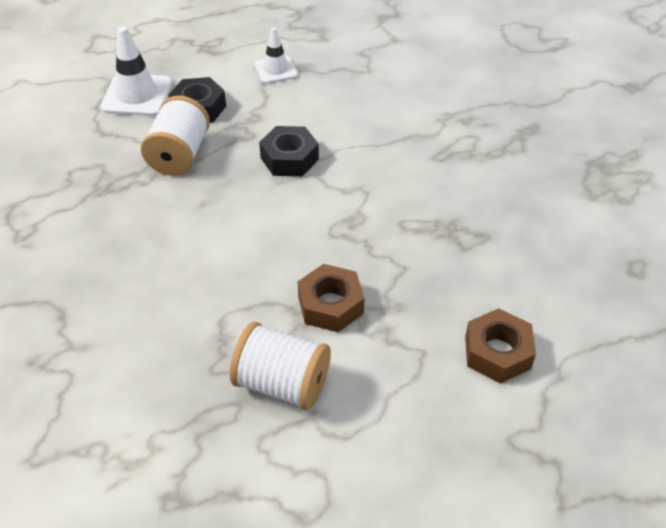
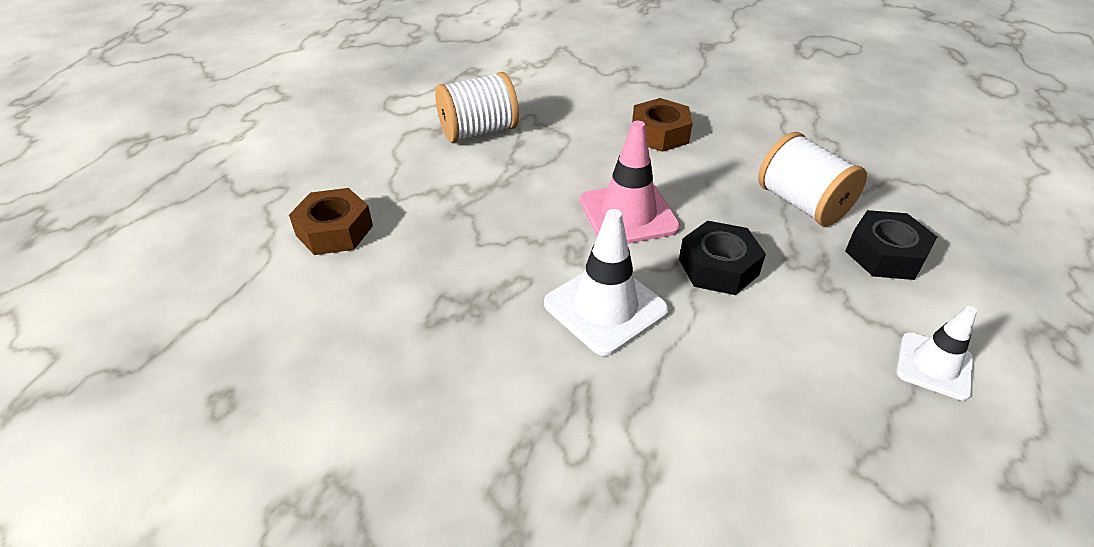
camera: 135 degrees right, 5 degrees down
(137, 95) = (952, 226): white traffic cone -> white traffic cone (605, 307)
(285, 220) = (628, 214): none -> pink traffic cone
(330, 305) = (505, 184): brown nut -> brown nut (659, 134)

